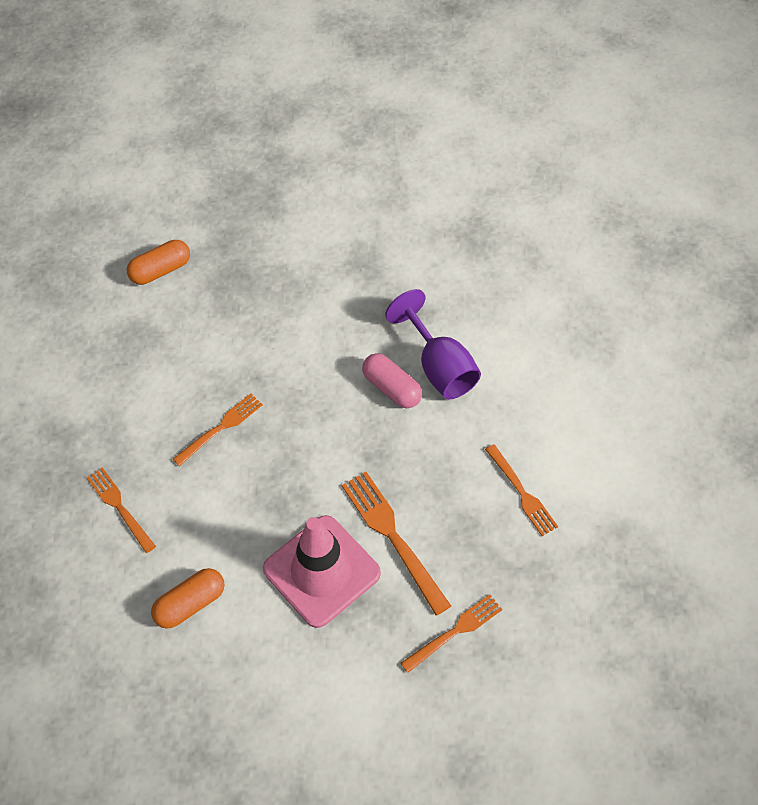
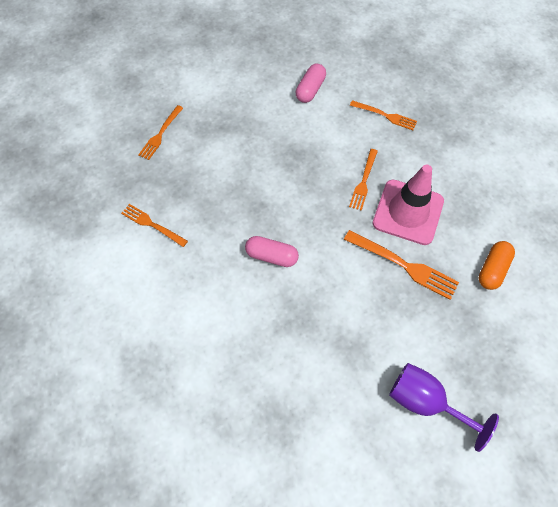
camera: 150 degrees right, 5 degrees up
(190, 604) = (310, 89): orange capsule -> pink capsule
(321, 571) = (251, 132): pink traffic cone -> pink traffic cone (408, 212)
(392, 536) = (220, 166): orange fork -> orange fork (404, 265)
(440, 367) = (247, 287): purple goblet -> purple goblet (425, 402)

